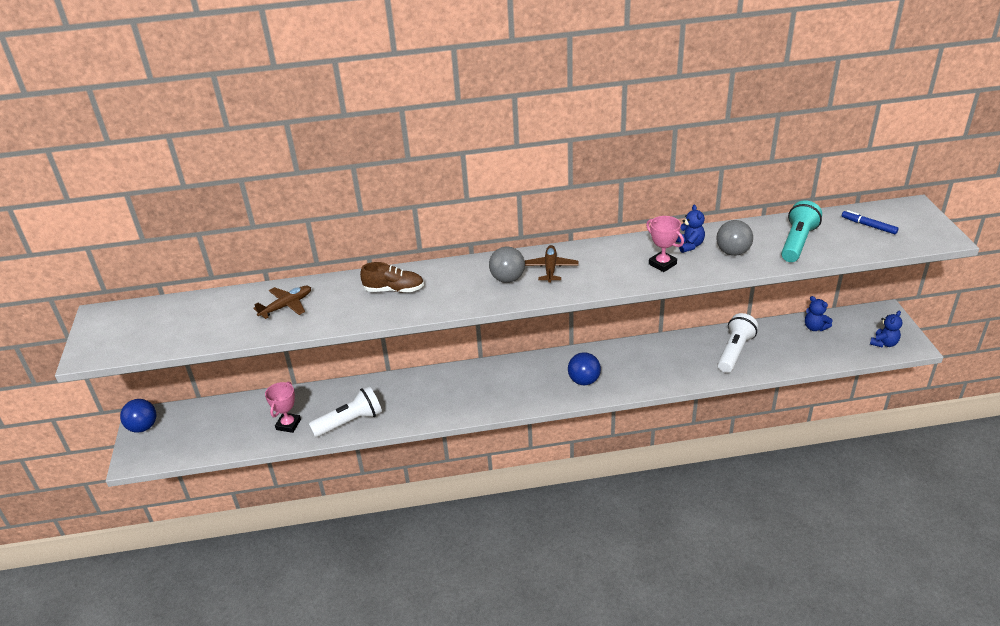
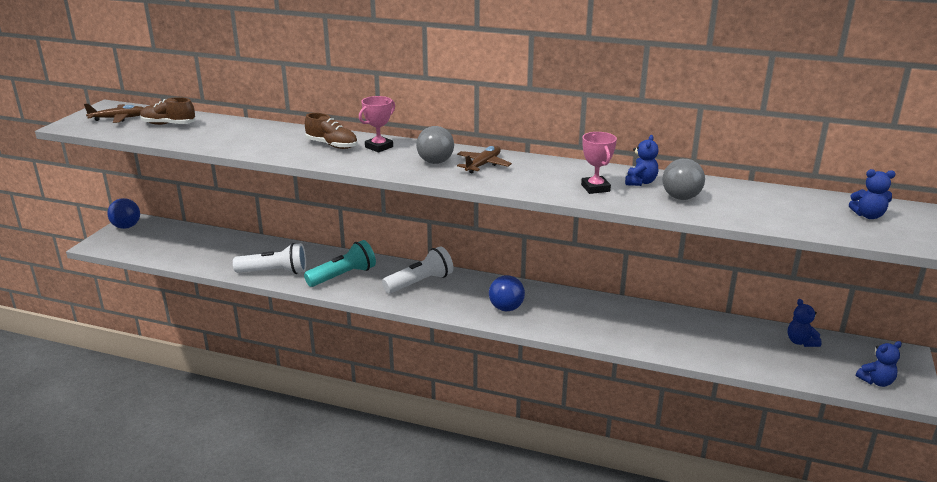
camera: 25 degrees right, 10 degrees down
(198, 317) = (168, 124): none -> brown shoe
(286, 306) = (238, 134): brown plane -> brown plane (118, 118)
(288, 424) = (227, 258): pink trophy -> pink trophy (379, 147)
(735, 351) = (686, 334): white flashlight -> white flashlight (420, 282)
(797, 242) = (764, 208): turquoise flashlight -> turquoise flashlight (343, 276)
(868, 226) = (868, 216): blue marker -> blue teddy bear

